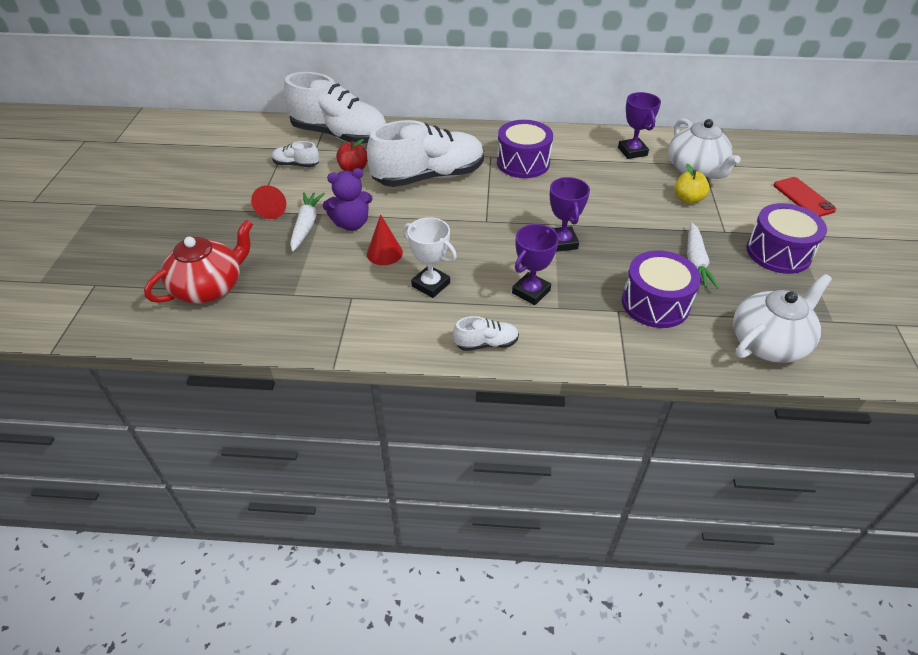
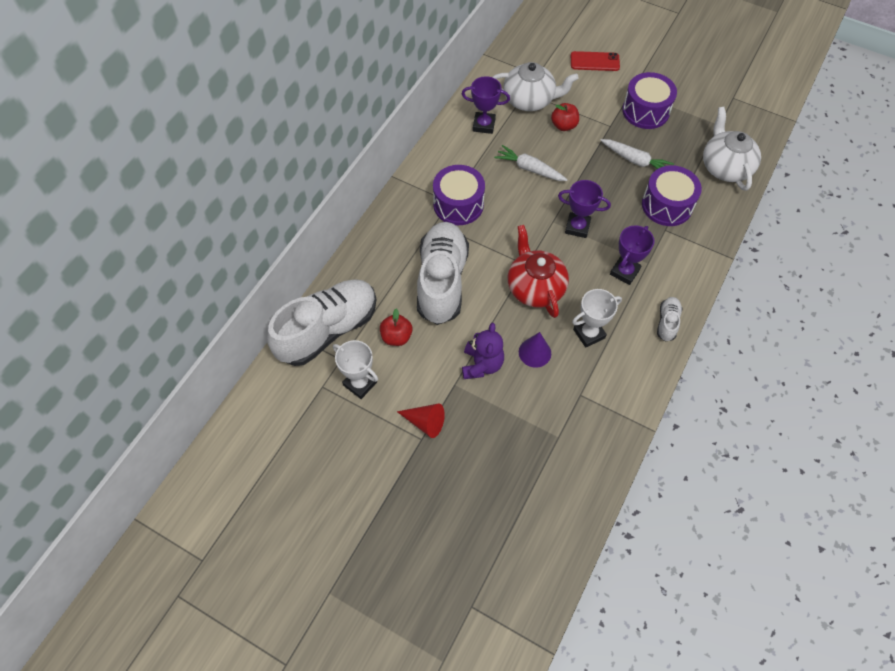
camera: 65 degrees left, 15 degrees up
(209, 287) = (520, 503): red teapot -> red teapot (535, 287)
(296, 165) = (360, 383): white shoe -> white trophy
(306, 226) = (467, 401): white carrot -> white carrot (530, 169)
(384, 253) = (534, 352): red cone -> purple cone
(531, 292) = (624, 272): purple trophy -> purple trophy turned 60 degrees clockwise
(687, 199) = (564, 126): yellow apple -> red apple

